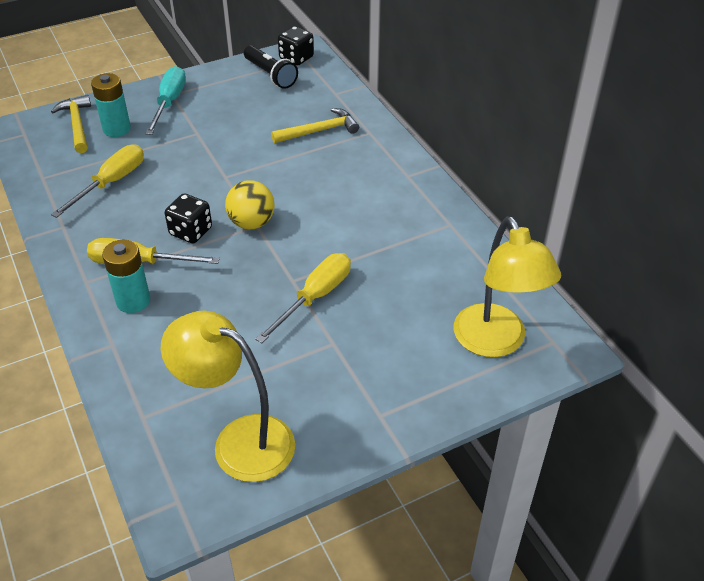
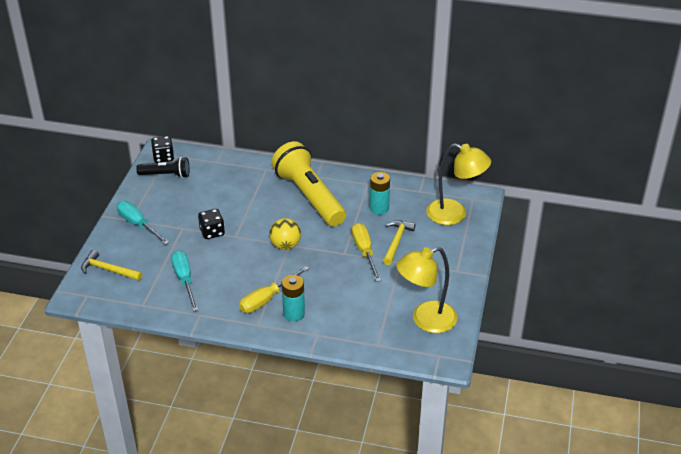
camera: 50 degrees left, 5 degrees down
(111, 182) = (184, 280): yellow screwdriver -> turquoise screwdriver
(116, 129) = (135, 256): turquoise battery -> turquoise battery (379, 208)
(191, 231) = (265, 269): black dice -> black dice (212, 232)
(319, 131) = (241, 184): yellow hammer -> yellow hammer (396, 241)
(363, 191) = (309, 196): none -> yellow flashlight

